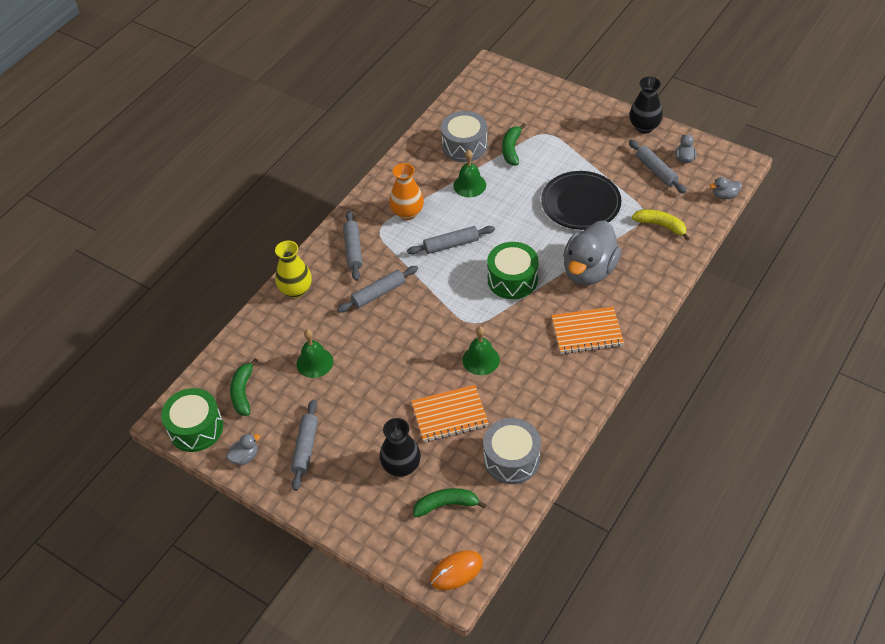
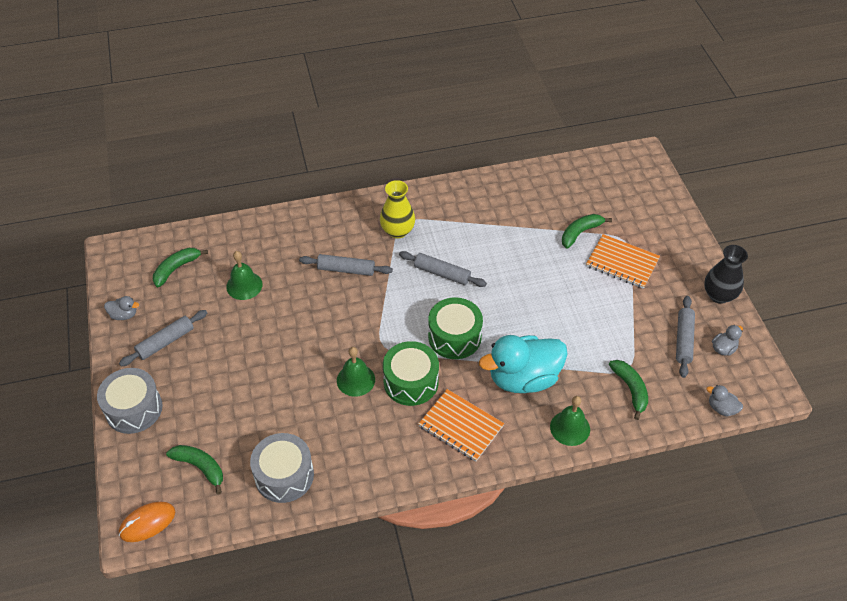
camera: 40 degrees right, 0 degrees up
(196, 428) = (121, 269): green drum -> green drum (411, 382)
(296, 290) = (295, 223): yellow vase -> yellow vase (397, 231)
(353, 249) = (368, 223): grey rolling pin -> none
(401, 466) = (207, 411): black vase -> none
(407, 213) = (439, 224): orange vase -> none
(449, 415) = (283, 402): orange notebook -> orange notebook (622, 263)
(456, 571) = (147, 522): orange mouse -> orange mouse turned 45 degrees counterclockwise
(464, 146) = (546, 203): grey drum -> grey drum (134, 409)
(469, 185) = (512, 237): green bell -> green bell (570, 428)
(580, 204) = (583, 319): black plate -> none
(589, 270) = (523, 378): grey duck -> turquoise duck
(661, 226) = (630, 389): yellow banana -> green banana

